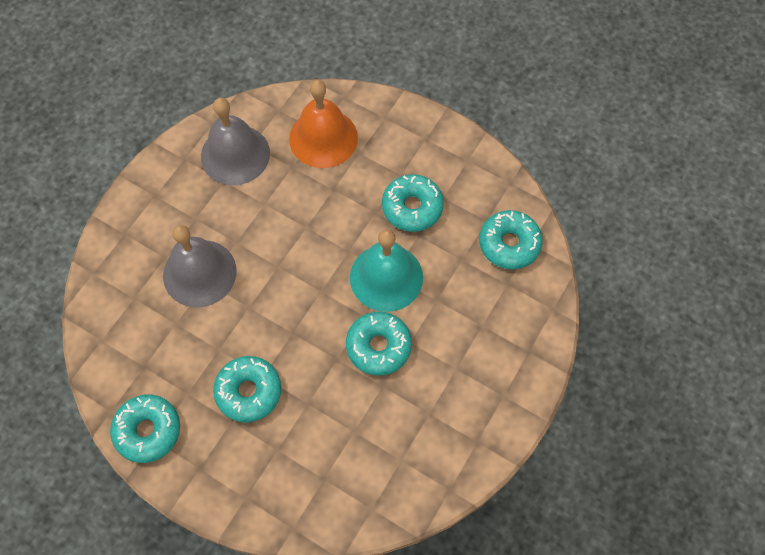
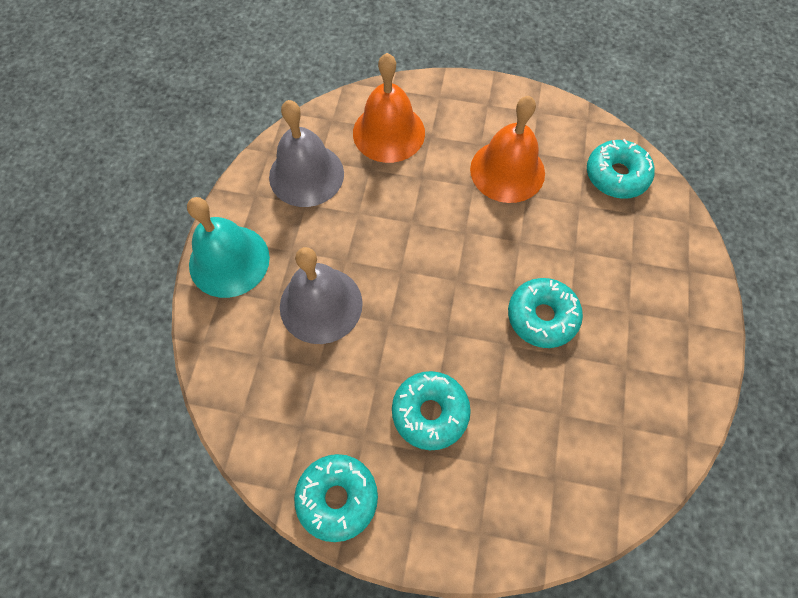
camera: 20 degrees left, 0 degrees up
(386, 277) = (515, 245): turquoise bell -> turquoise bell (229, 261)
(412, 207) = (507, 171): turquoise donut -> orange bell

